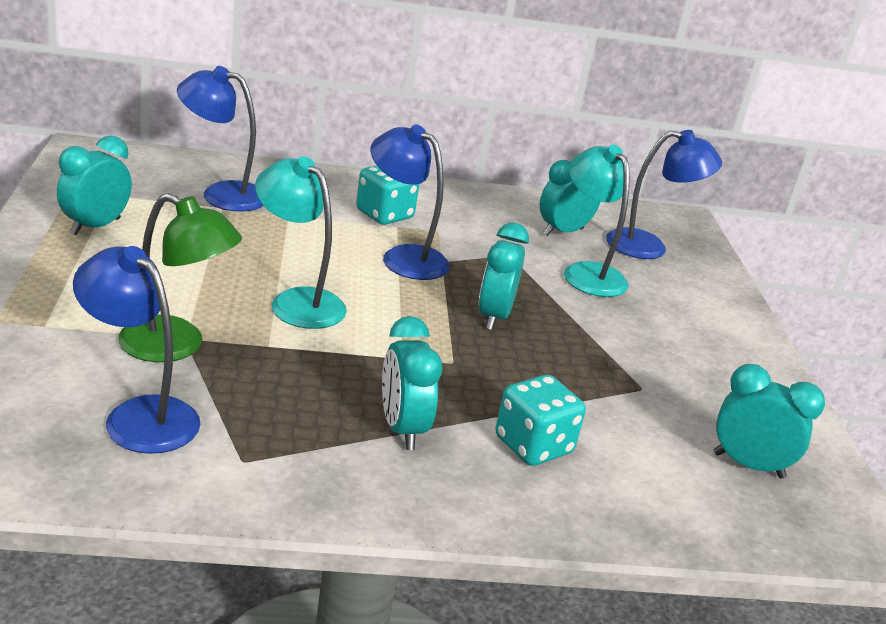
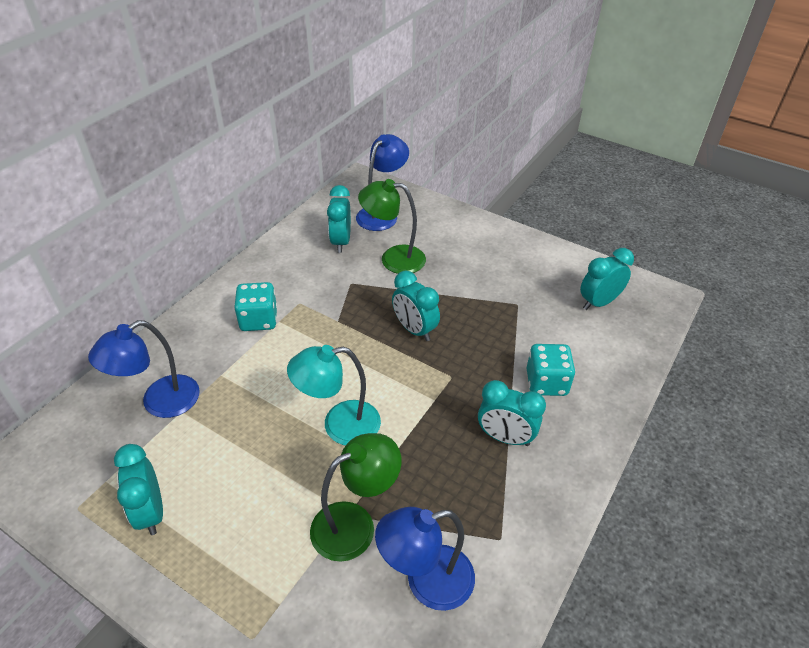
camera: 50 degrees left, 15 degrees up
(404, 257) = (320, 338): blue lamp -> none
(587, 273) = (393, 258): turquoise lamp -> green lamp

